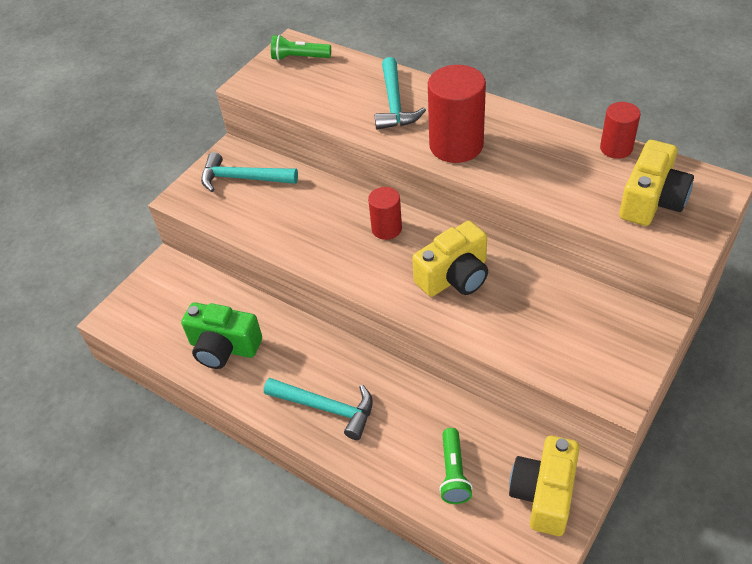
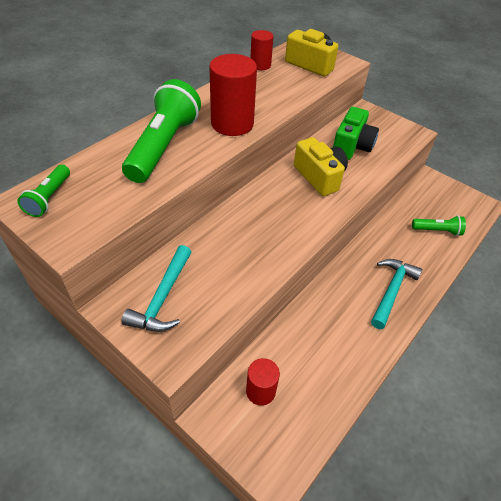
camera: 90 degrees left, 0 degrees up
(224, 347) = (329, 360): green camera -> green camera (351, 146)
(386, 229) = (263, 204): red cylinder -> red cylinder (260, 391)
(394, 103) = (163, 146): turquoise hammer -> green flashlight
(544, 494) = (445, 196): yellow camera -> none

